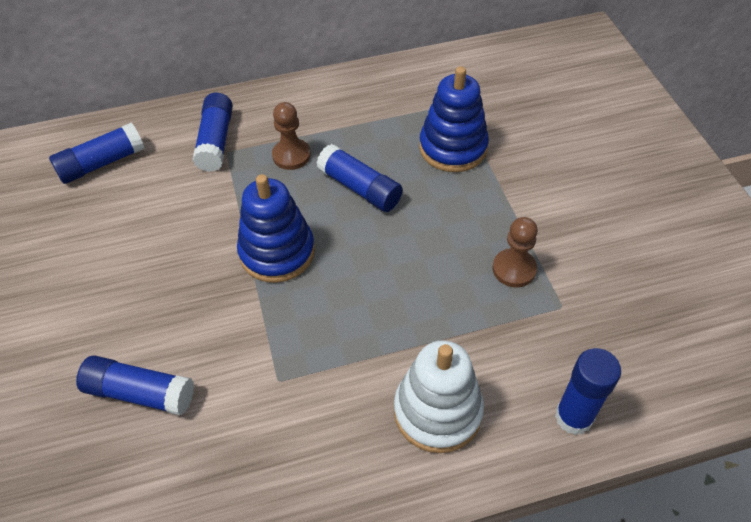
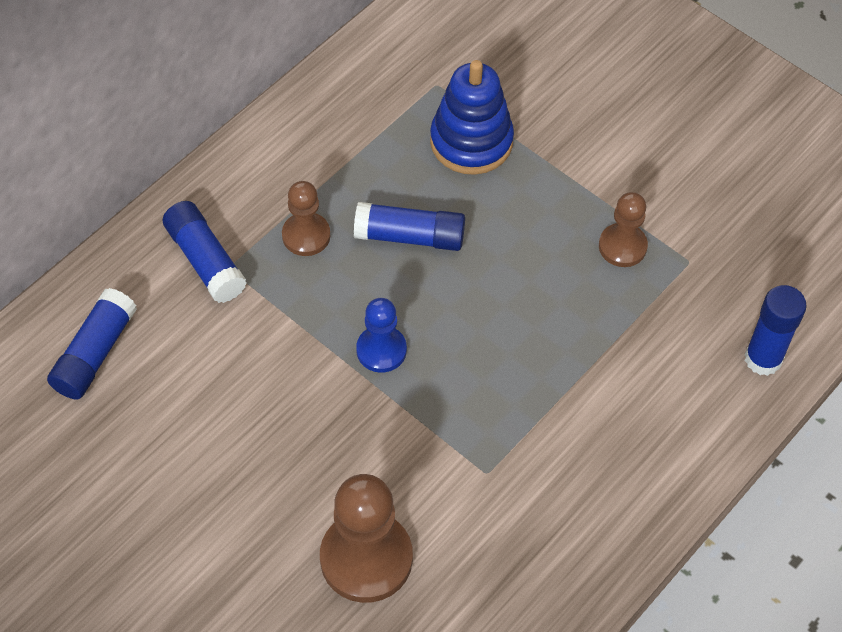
camera: 35 degrees left, 5 degrees up
(140, 393) = (366, 558): blue glue stick -> brown pawn
(277, 252) = (381, 350): blue stacking toy -> blue pawn
(437, 411) = (648, 419): white stacking toy -> none

